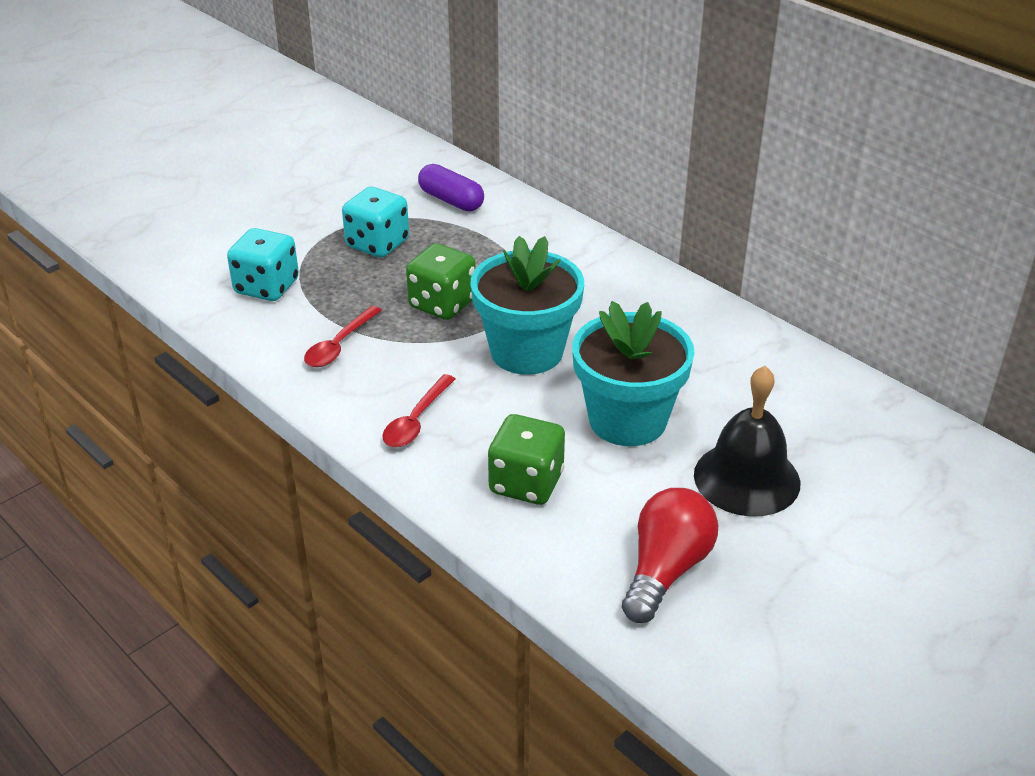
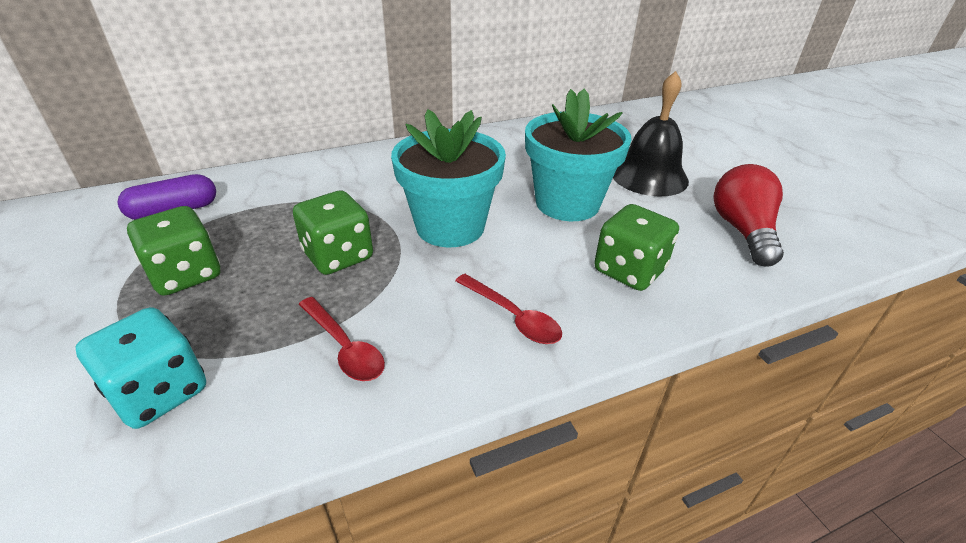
camera: 70 degrees left, 0 degrees up
(377, 244) = (186, 274): turquoise dice -> green dice
(666, 570) = (742, 231): red light bulb -> red light bulb turned 45 degrees clockwise

